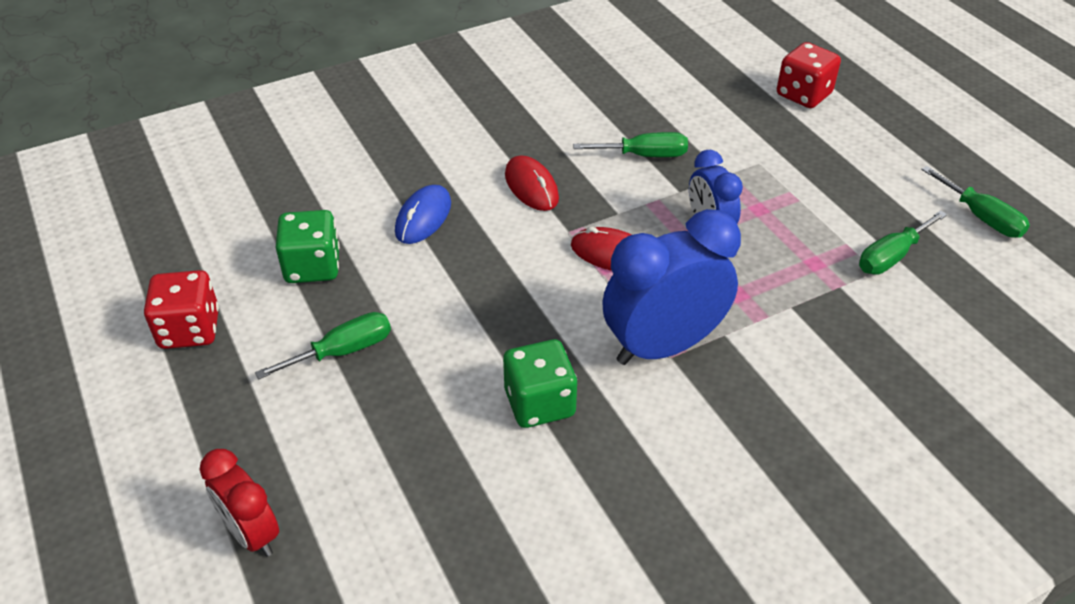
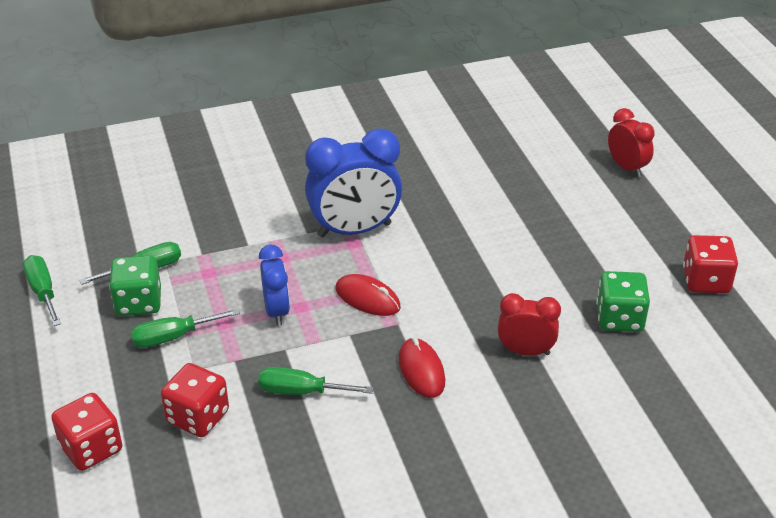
camera: 170 degrees left, 5 degrees down
(343, 351) = (586, 253): green screwdriver -> green screwdriver (173, 337)
(423, 218) = (525, 351): blue mouse -> red clock
(539, 403) = (449, 208): green dice -> green dice (139, 302)
(728, 125) = (198, 417): none -> red dice

